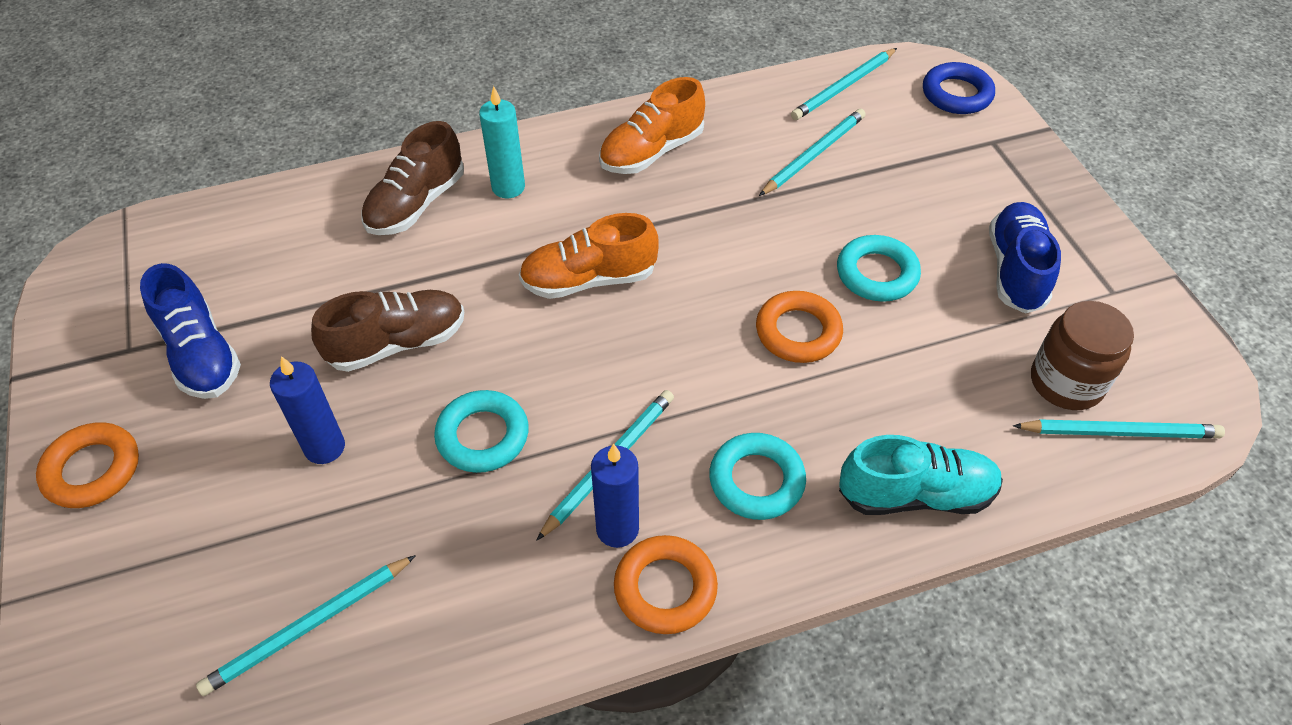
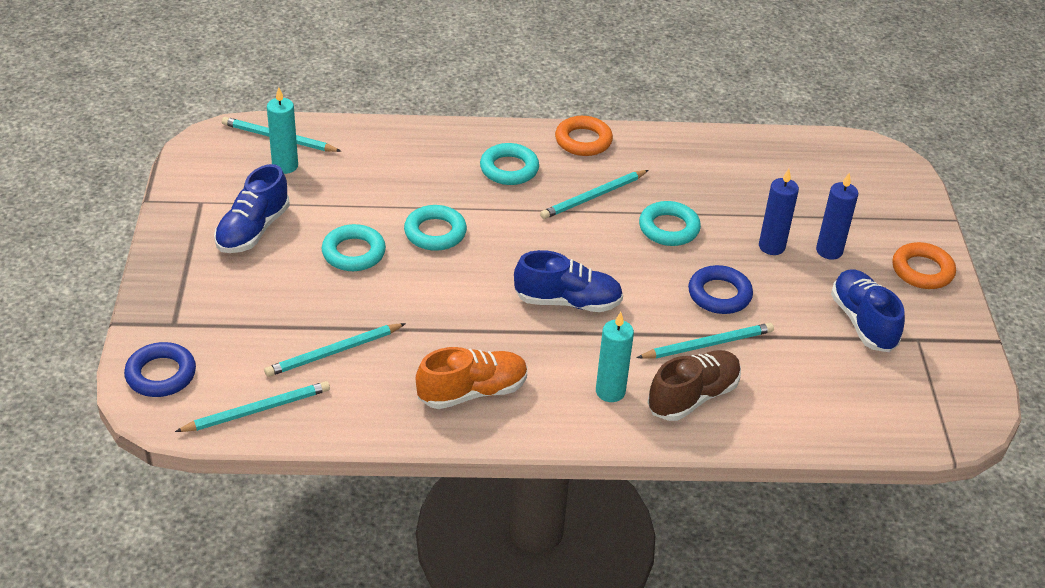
camera: 165 degrees left, 10 degrees down
(309, 626) = (779, 171): turquoise pencil -> turquoise pencil (707, 344)
(397, 343) = (719, 294): brown shoe -> blue ring
(589, 279) = (567, 302): orange shoe -> blue shoe
(617, 529) = (600, 168): blue candle -> blue candle (829, 251)
(798, 332) = (435, 232): orange ring -> turquoise ring
(915, 494) = (422, 142): turquoise shoe -> none
(1066, 382) = (285, 166): brown jar -> turquoise candle

